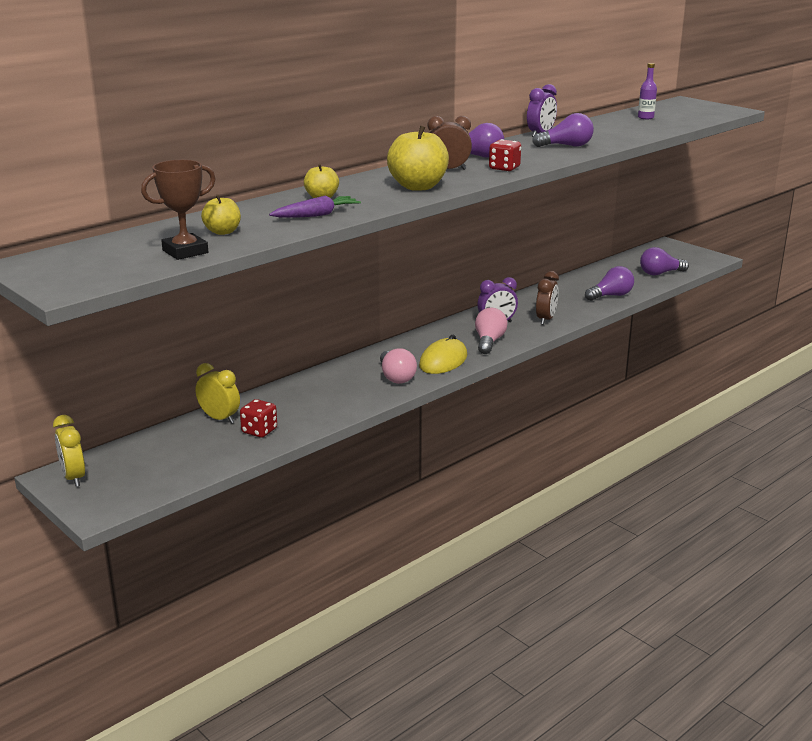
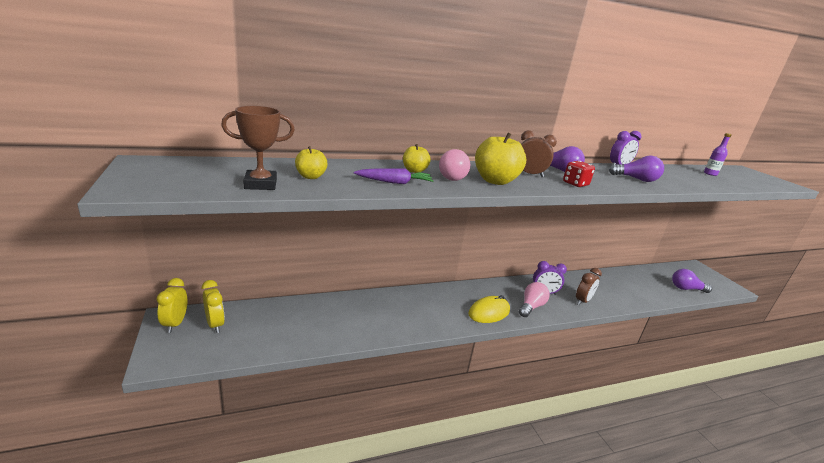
camera: 20 degrees right, 0 degrees up
(219, 418) = (306, 308): yellow clock -> yellow clock (215, 324)
(259, 431) = (322, 328): red dice -> none
(396, 377) = (447, 315): pink light bulb -> pink light bulb (452, 177)
(611, 296) = (641, 296): purple light bulb -> none

